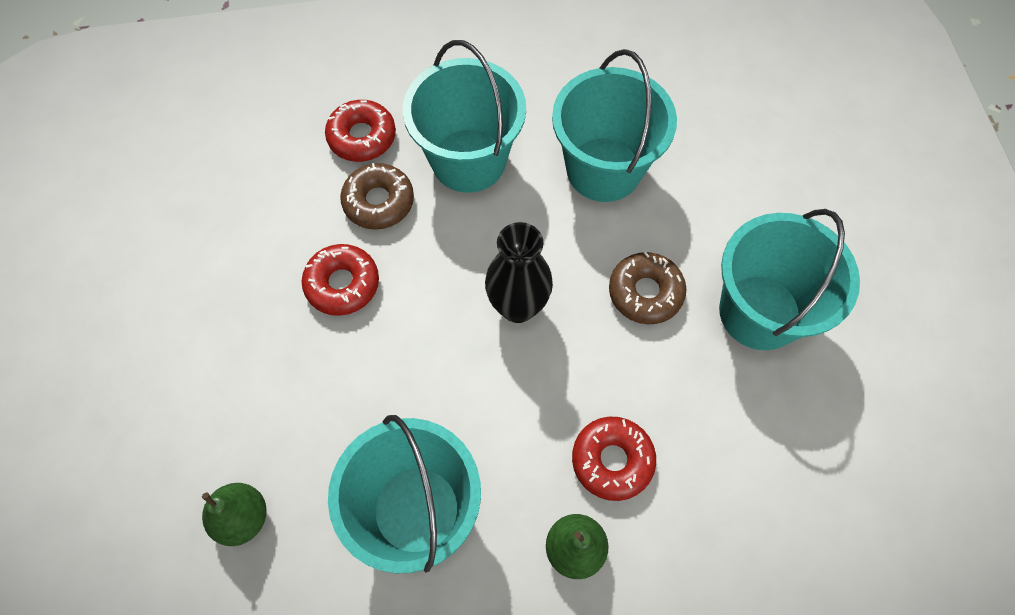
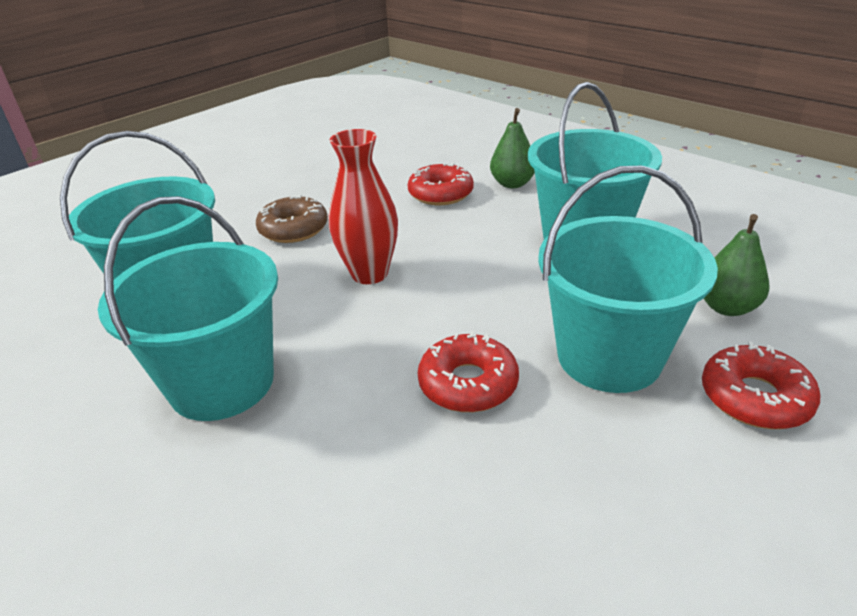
camera: 125 degrees left, 30 degrees down
(362, 137) = (248, 502): red donut -> red donut (755, 398)
(379, 202) = (339, 420): brown donut -> none
(518, 306) = (369, 274): black vase -> red vase
(759, 312) = (266, 188): turquoise bucket -> turquoise bucket (609, 356)

